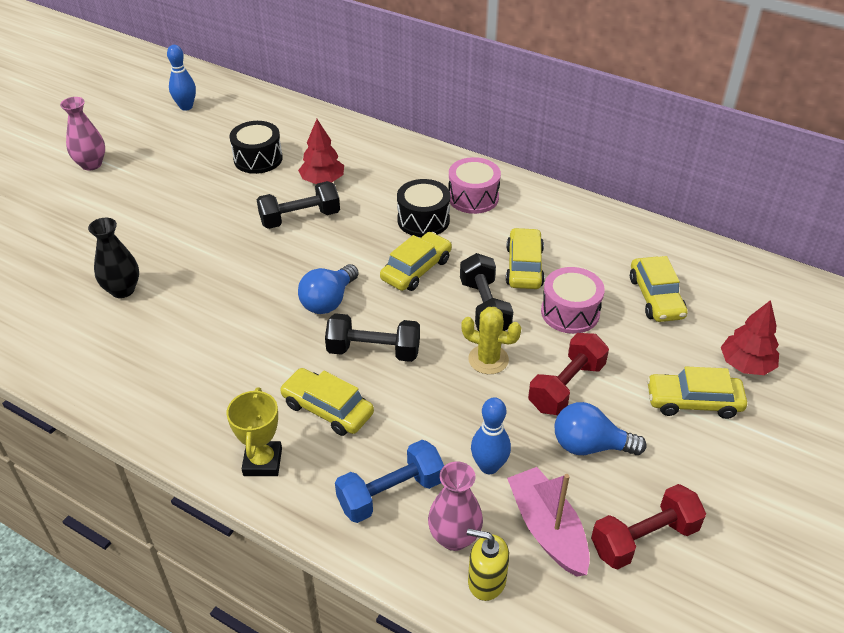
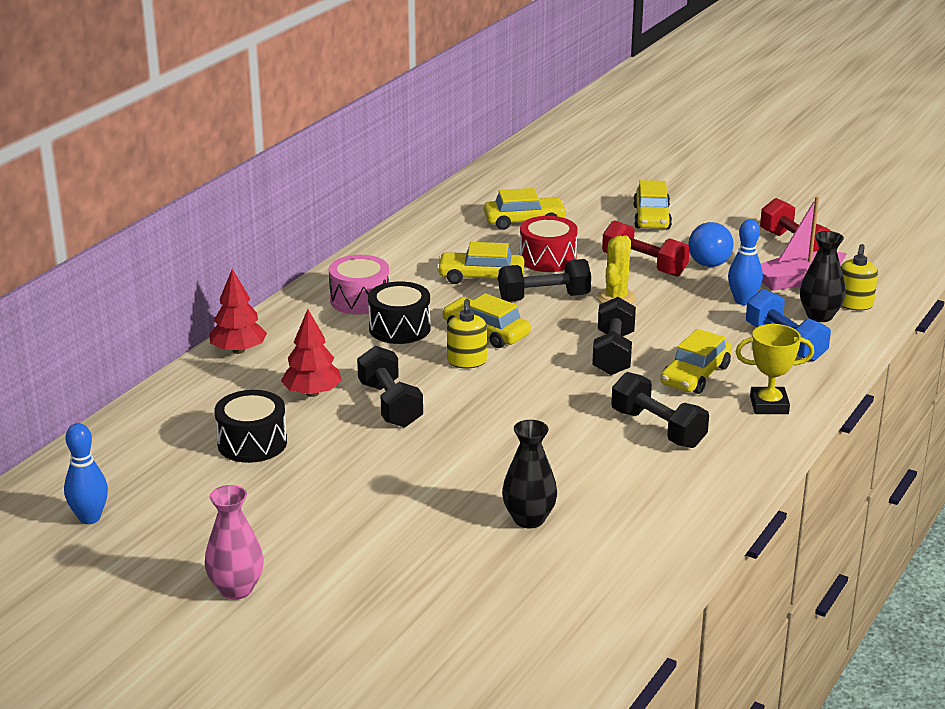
camera: 90 degrees left, 15 degrees down
(235, 373) = (658, 429): none -> black dumbbell
(328, 301) = (540, 380): blue light bulb -> none
(364, 258) = (467, 362): none -> yellow soap dispenser
(454, 537) = (819, 316): pink vase -> black vase
(570, 312) = (547, 259): pink drum -> red drum
(746, 365) = (605, 194): red tree -> red tree (238, 350)

